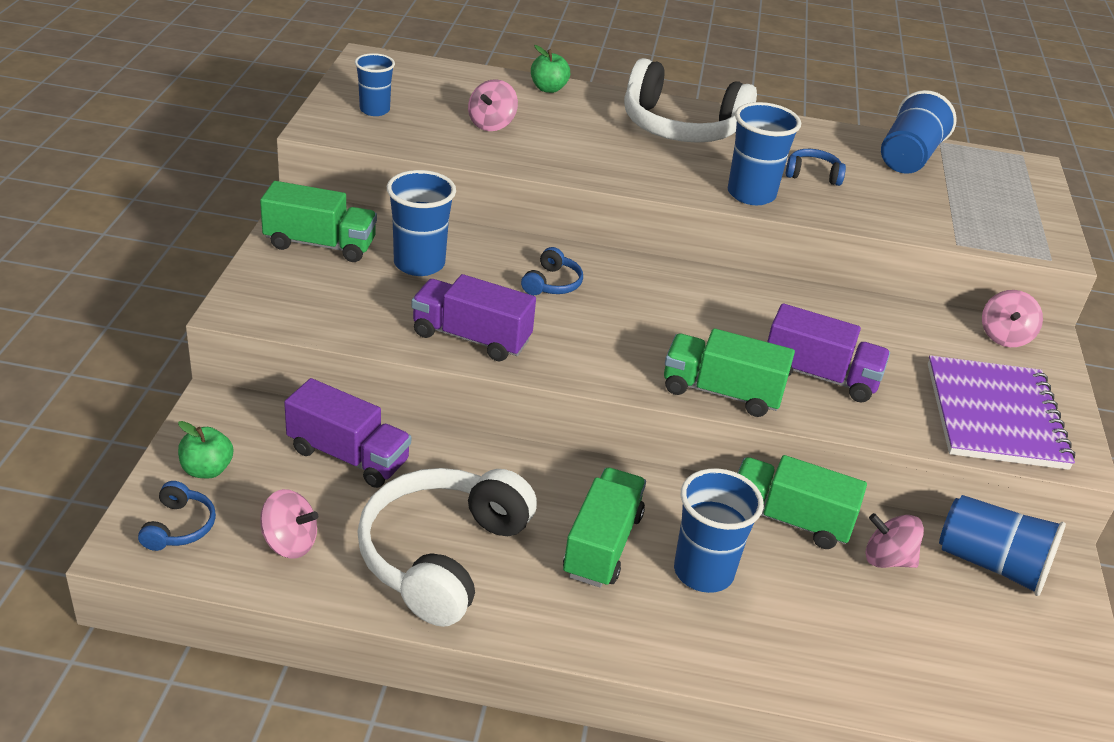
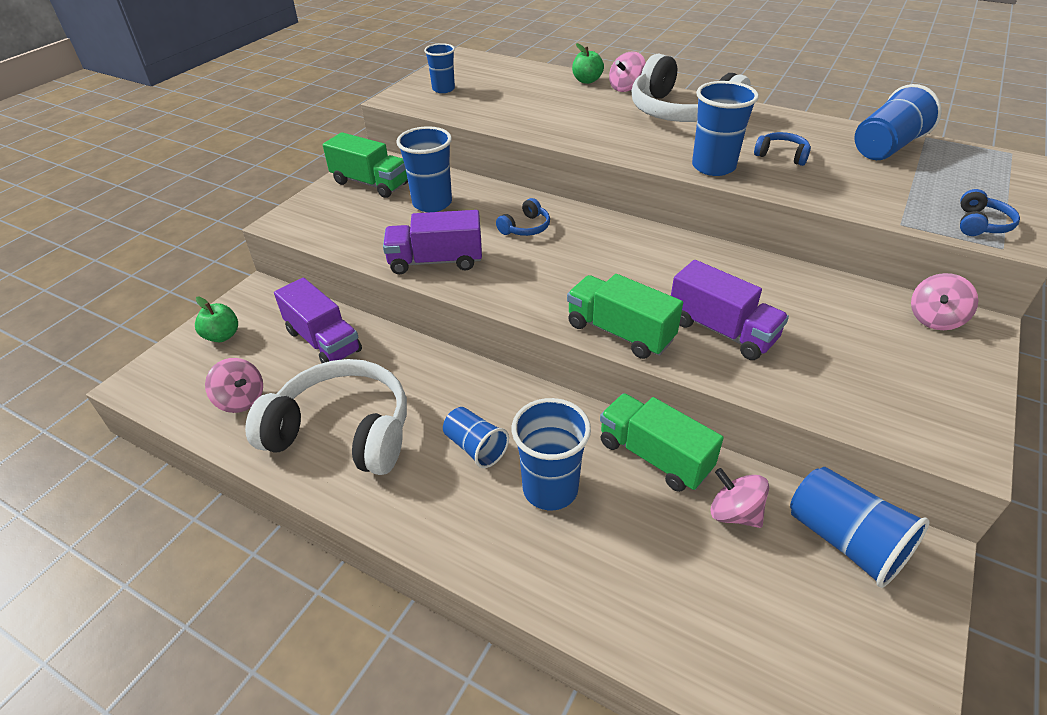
camera: 25 degrees right, 5 degrees up
(179, 527) = (177, 374): blue headphones -> blue headphones (981, 224)
(441, 555) = (343, 431): white headphones -> white headphones turned 60 degrees clockwise
(471, 337) = (436, 261): purple truck -> purple truck turned 45 degrees counterclockwise
(491, 124) = (524, 102): pink spinning top -> pink spinning top (626, 88)
(602, 545) = (475, 447): green truck -> blue cup
(995, 416) = (890, 394): purple notebook -> none

